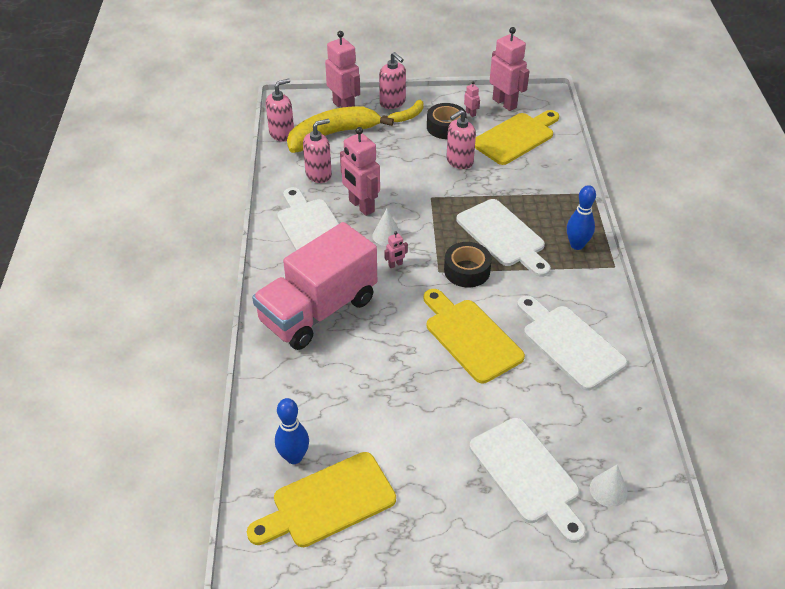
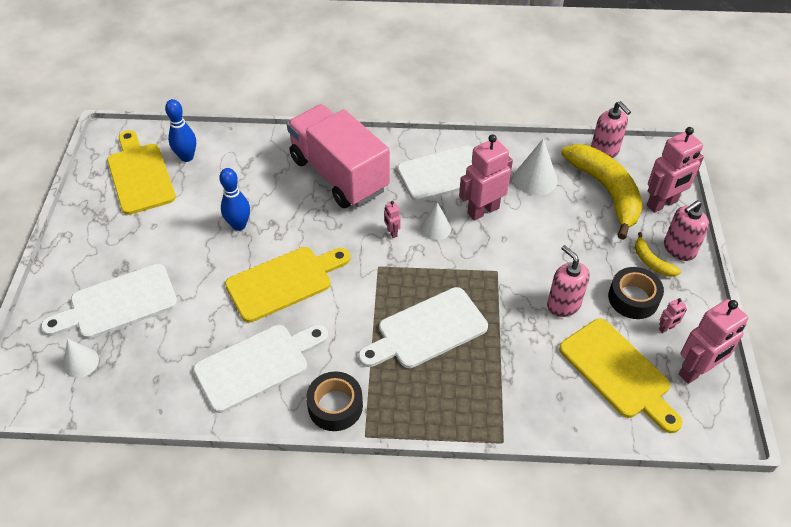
camera: 95 degrees right, 5 degrees up
(318, 174) = (535, 179): pink soap dispenser -> white cone
(467, 270) = (376, 290): black tape -> black tape (335, 406)
(577, 245) = (405, 403): blue bowling pin -> blue bowling pin (239, 225)

